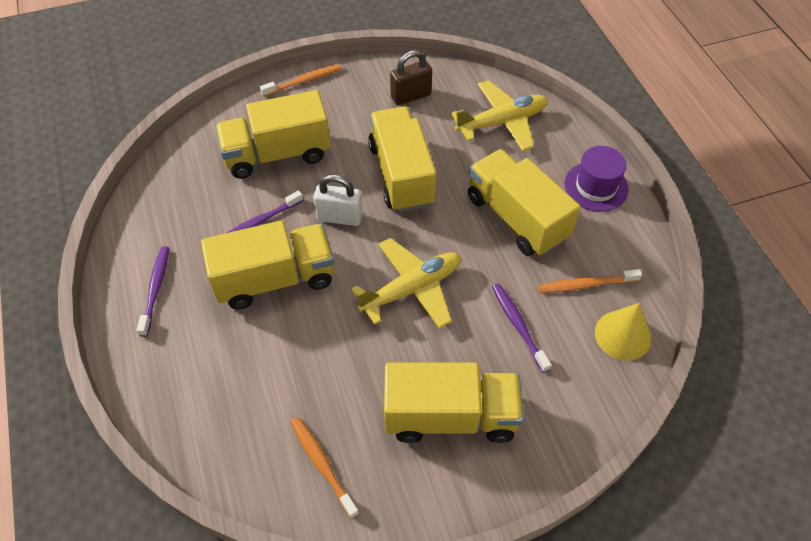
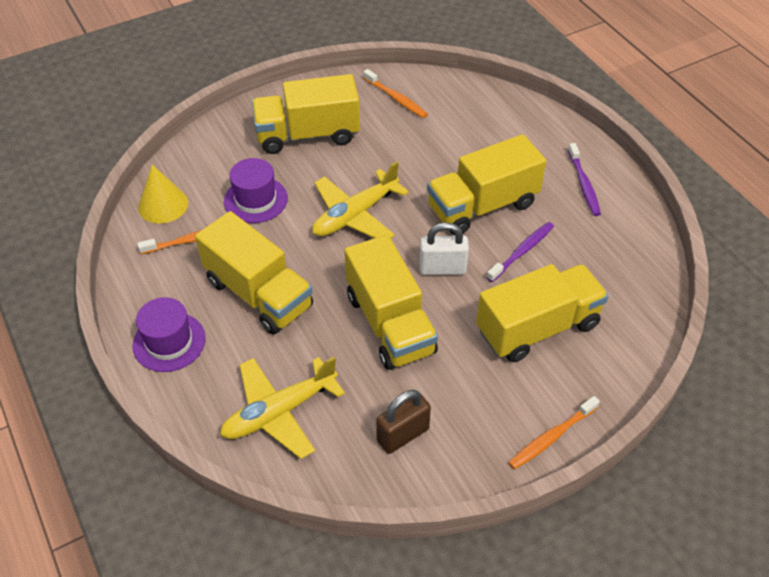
camera: 170 degrees right, 5 degrees down
(518, 325) = (255, 200): purple toothbrush -> purple hat

